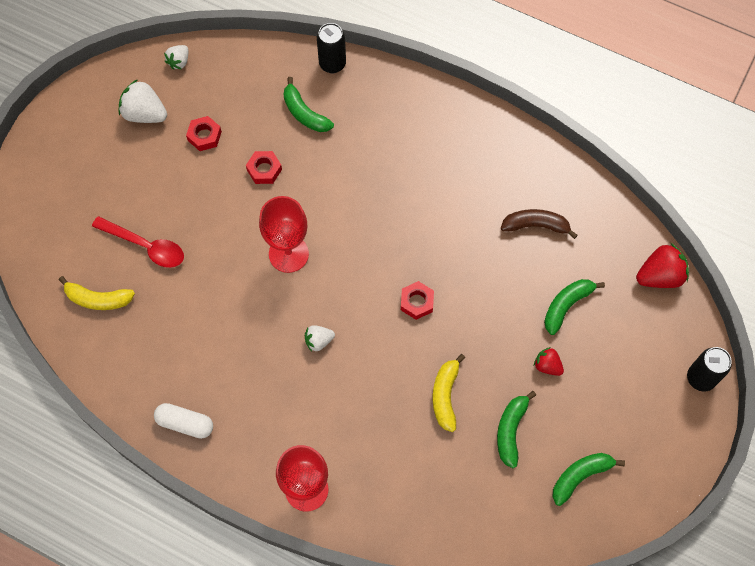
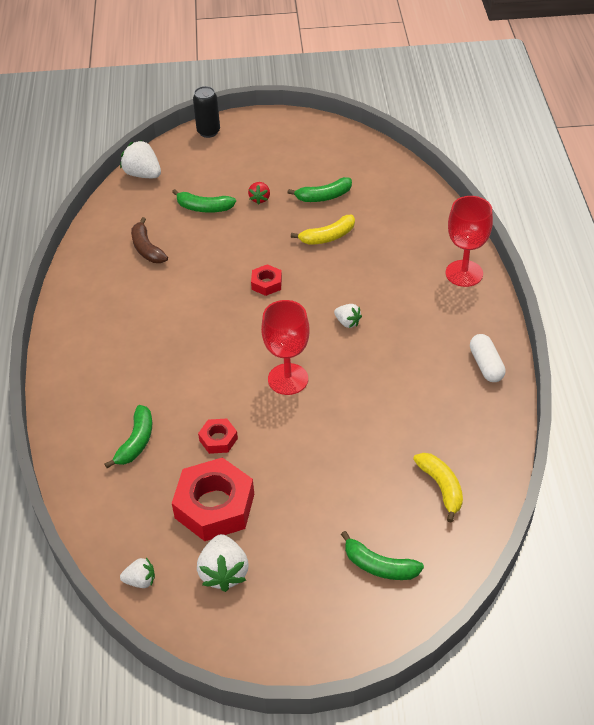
camera: 120 degrees left, 20 degrees down
(146, 246) = (362, 483): red spoon -> none
(204, 136) = (214, 506): red nut -> red nut, size x2.05
(332, 64) = (65, 450): black can -> none
(580, 476) = (326, 156): green banana -> green banana (379, 566)
(659, 276) = (143, 174): red strawberry -> white strawberry

